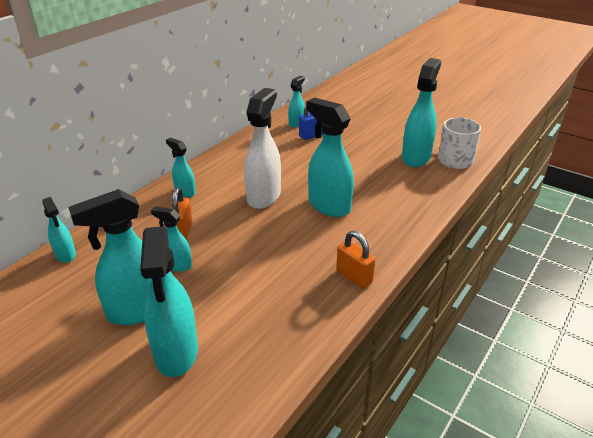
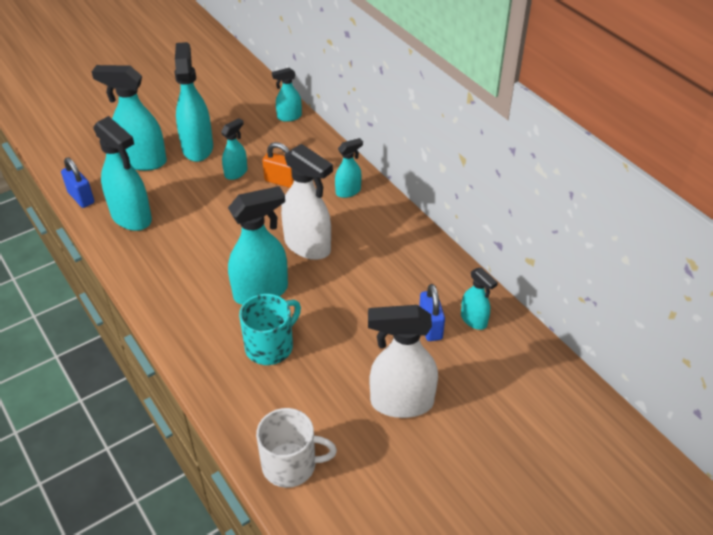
camera: 110 degrees right, 10 degrees up
(268, 385) = (81, 197): none -> blue padlock
(354, 276) = (146, 275): orange padlock -> none
(376, 188) = (270, 346): none -> turquoise mug
(378, 135) = (401, 402): none -> white spray bottle
(416, 157) = (319, 420): turquoise spray bottle -> turquoise spray bottle (132, 217)

